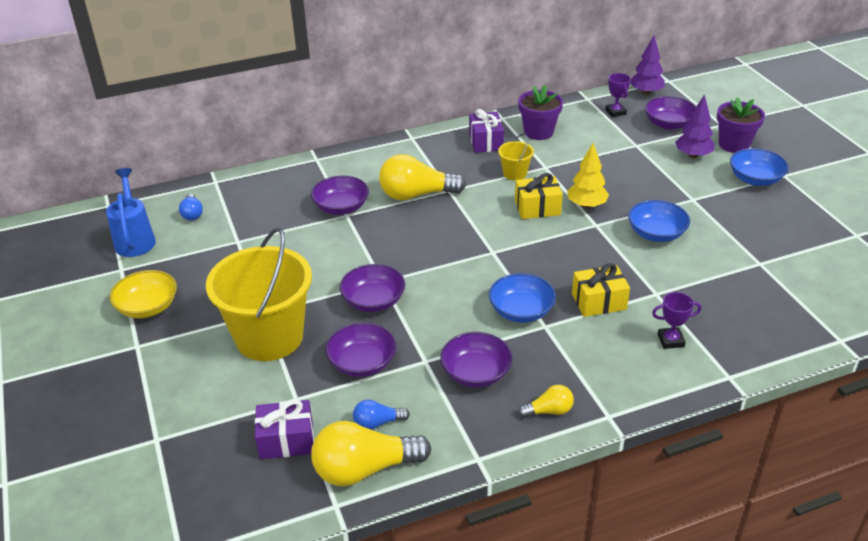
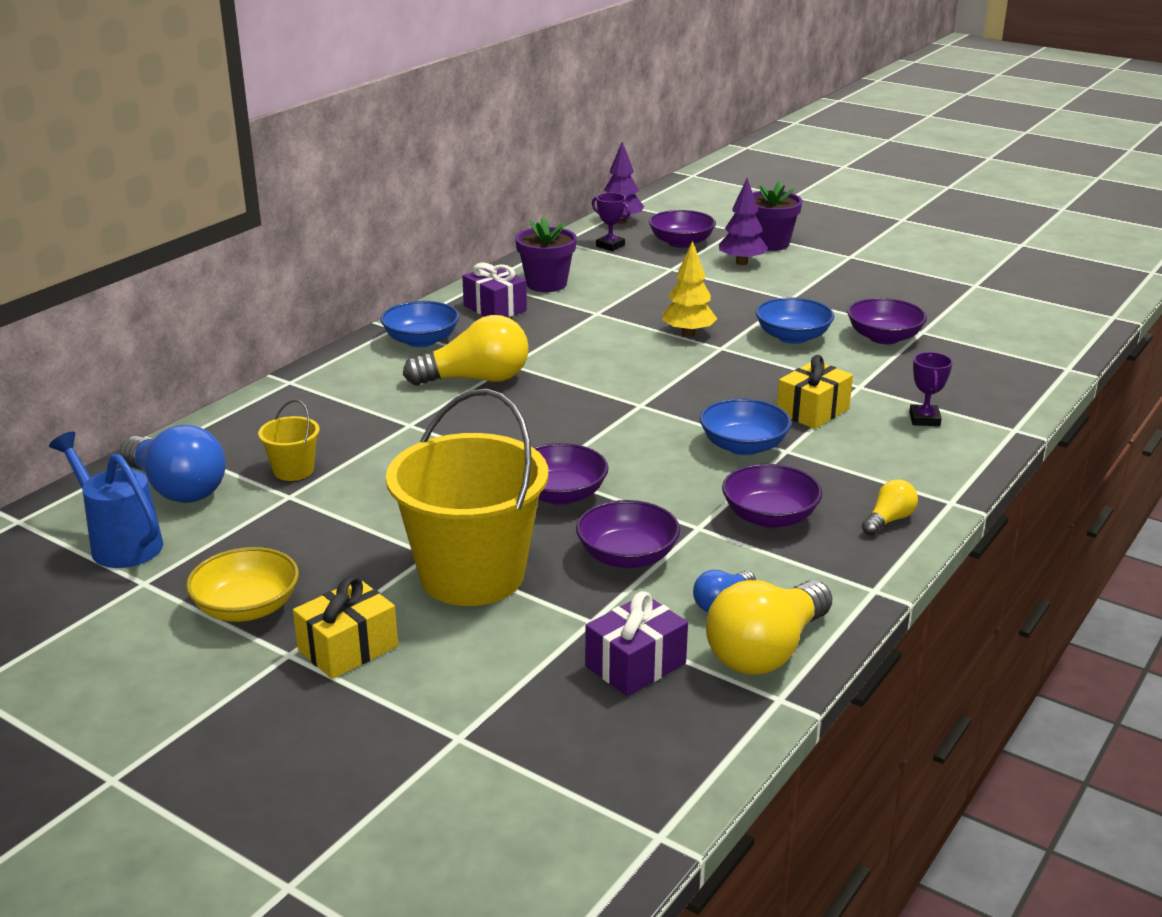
camera: 35 degrees left, 10 degrees down
(192, 214) = (177, 488): blue light bulb -> blue light bulb, size x2.00
(341, 207) = (392, 419): purple bowl -> purple bowl (884, 337)
(417, 195) = (476, 379): yellow light bulb -> yellow light bulb turned 150 degrees counterclockwise
(515, 173) = (569, 328): yellow bucket -> yellow bucket (293, 470)
(537, 208) = (637, 351): yellow gift -> yellow gift (348, 648)
(670, 340) = (924, 419): purple trophy -> purple trophy turned 45 degrees counterclockwise
(755, 179) = (828, 266): blue bowl -> blue bowl (421, 340)

